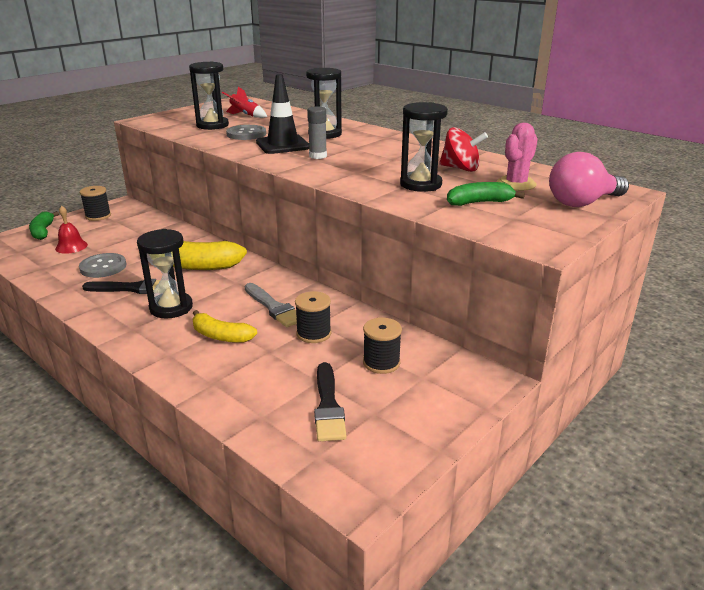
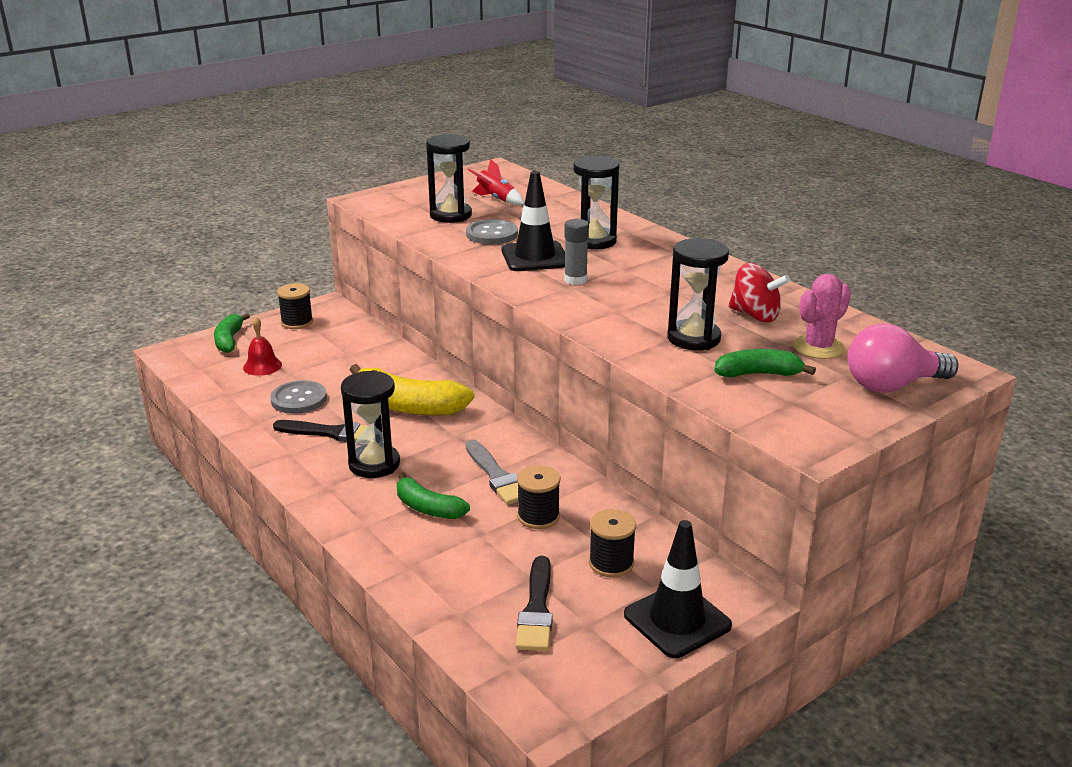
camera: 10 degrees right, 0 degrees up
(220, 336) = (427, 508): yellow banana -> green banana
(447, 401) = (677, 620): none -> black traffic cone

